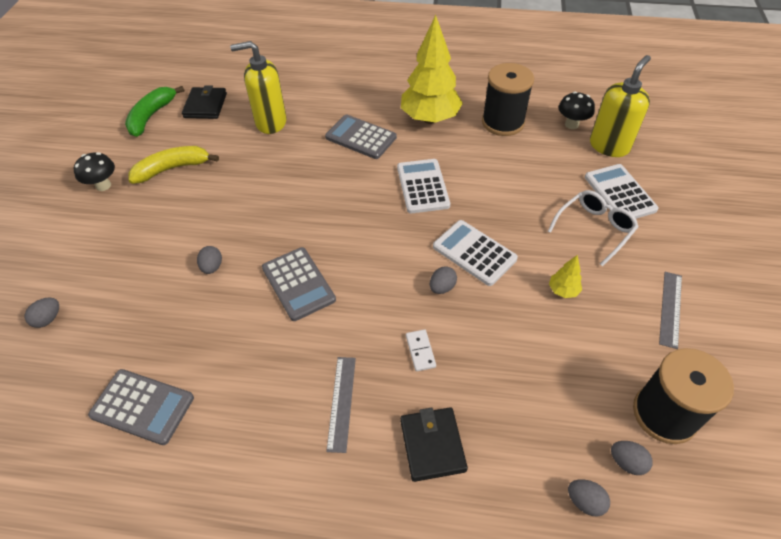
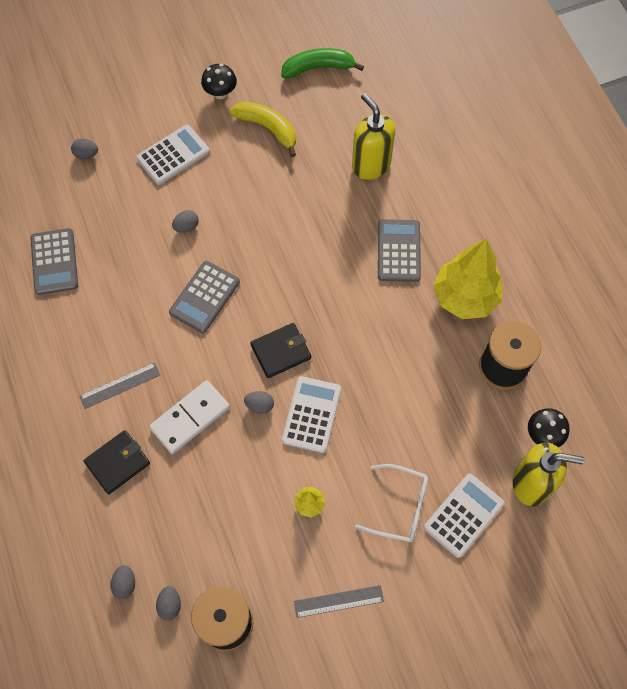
camera: 60 degrees right, 15 degrees up
(205, 105) = (359, 99): black wallet -> black wallet (281, 351)
(420, 351) = (190, 418): white domino -> white domino, size x2.04
(423, 186) = (366, 336): white calculator -> white calculator (173, 155)

